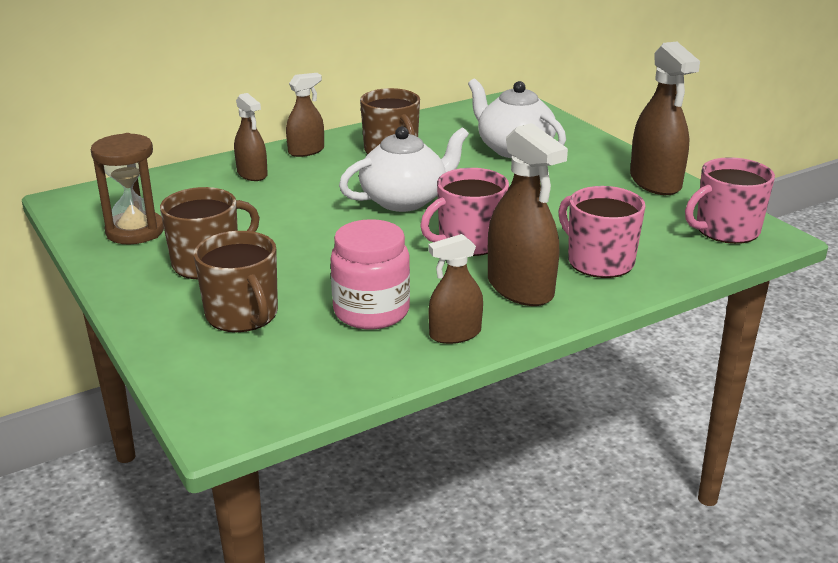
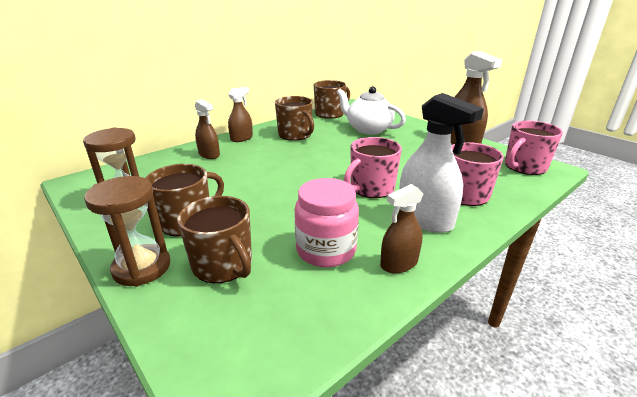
camera: 10 degrees left, 0 degrees up
(149, 308) = (142, 267): none -> brown hourglass
(405, 200) = (316, 164): white teapot -> none
(464, 116) = (330, 114): none -> brown mug
(520, 288) = (424, 219): brown spray bottle -> white spray bottle

